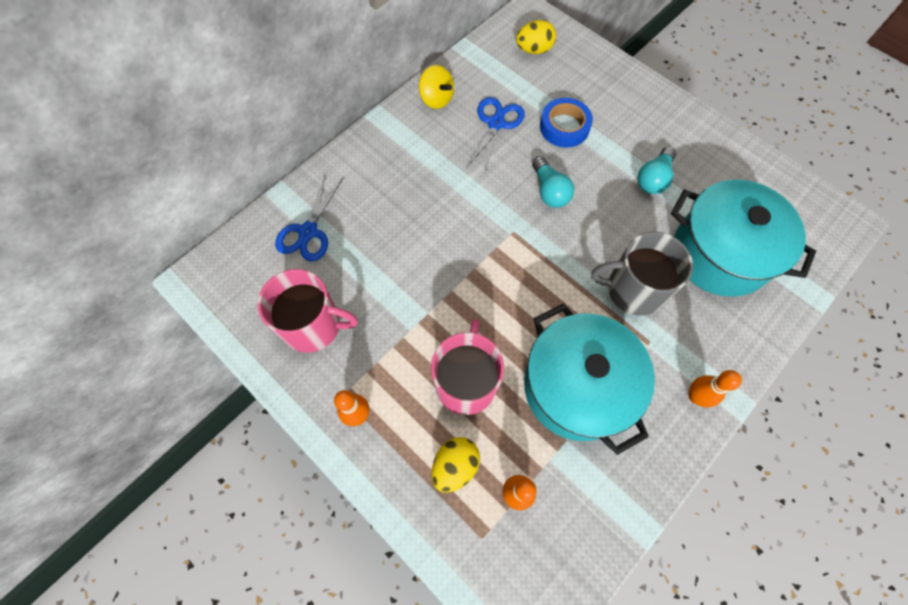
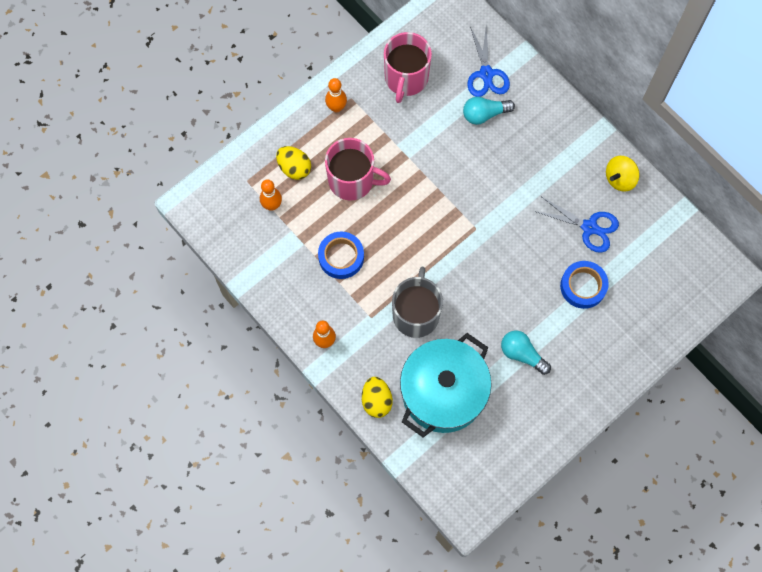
camera: 95 degrees right, 5 degrees up
(308, 232) = (486, 74): blue scissors -> blue scissors turned 120 degrees counterclockwise
(534, 50) = (679, 273): yellow egg -> yellow egg (376, 400)
(549, 191) = (514, 263): turquoise light bulb -> turquoise light bulb (484, 114)
(577, 387) = (341, 257): turquoise pot -> blue tape

